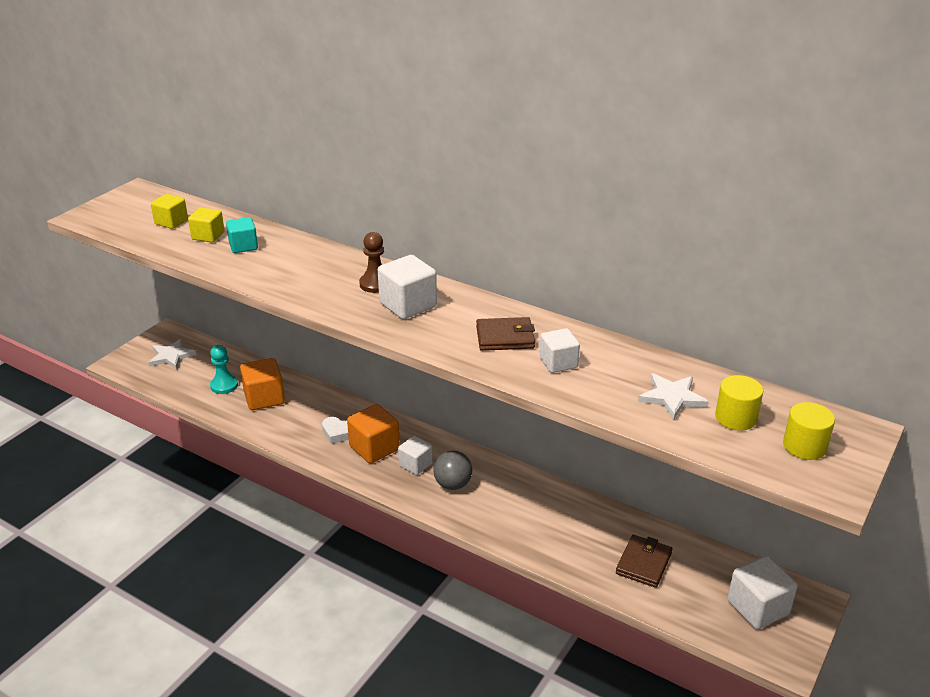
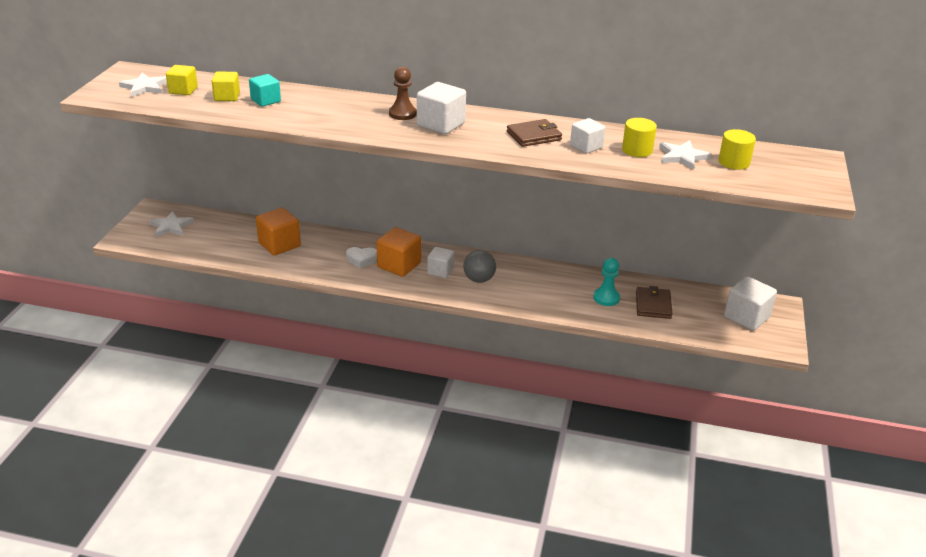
camera: 20 degrees left, 0 degrees up
(137, 213) = (145, 87): none -> white star
(224, 385) = (236, 241): turquoise pawn -> turquoise pawn (606, 298)
(804, 446) = (790, 172): yellow cylinder -> yellow cylinder (637, 150)

